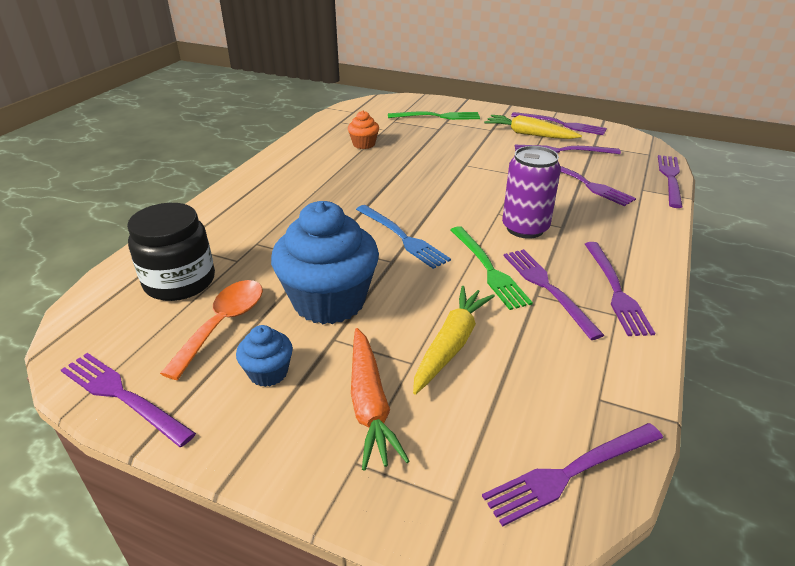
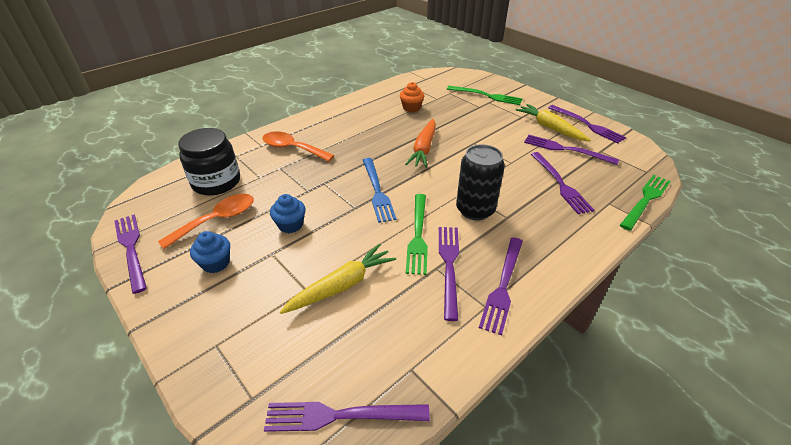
camera: 25 degrees right, 5 degrees up
(253, 218) = (292, 148): none -> orange spoon
(329, 301) = (290, 225): blue cupcake -> blue cupcake, size x0.46
(370, 404) = (255, 309): orange carrot -> orange carrot (423, 149)
(525, 228) = (475, 210): purple can -> black can
(670, 179) = (645, 200): purple fork -> green fork

